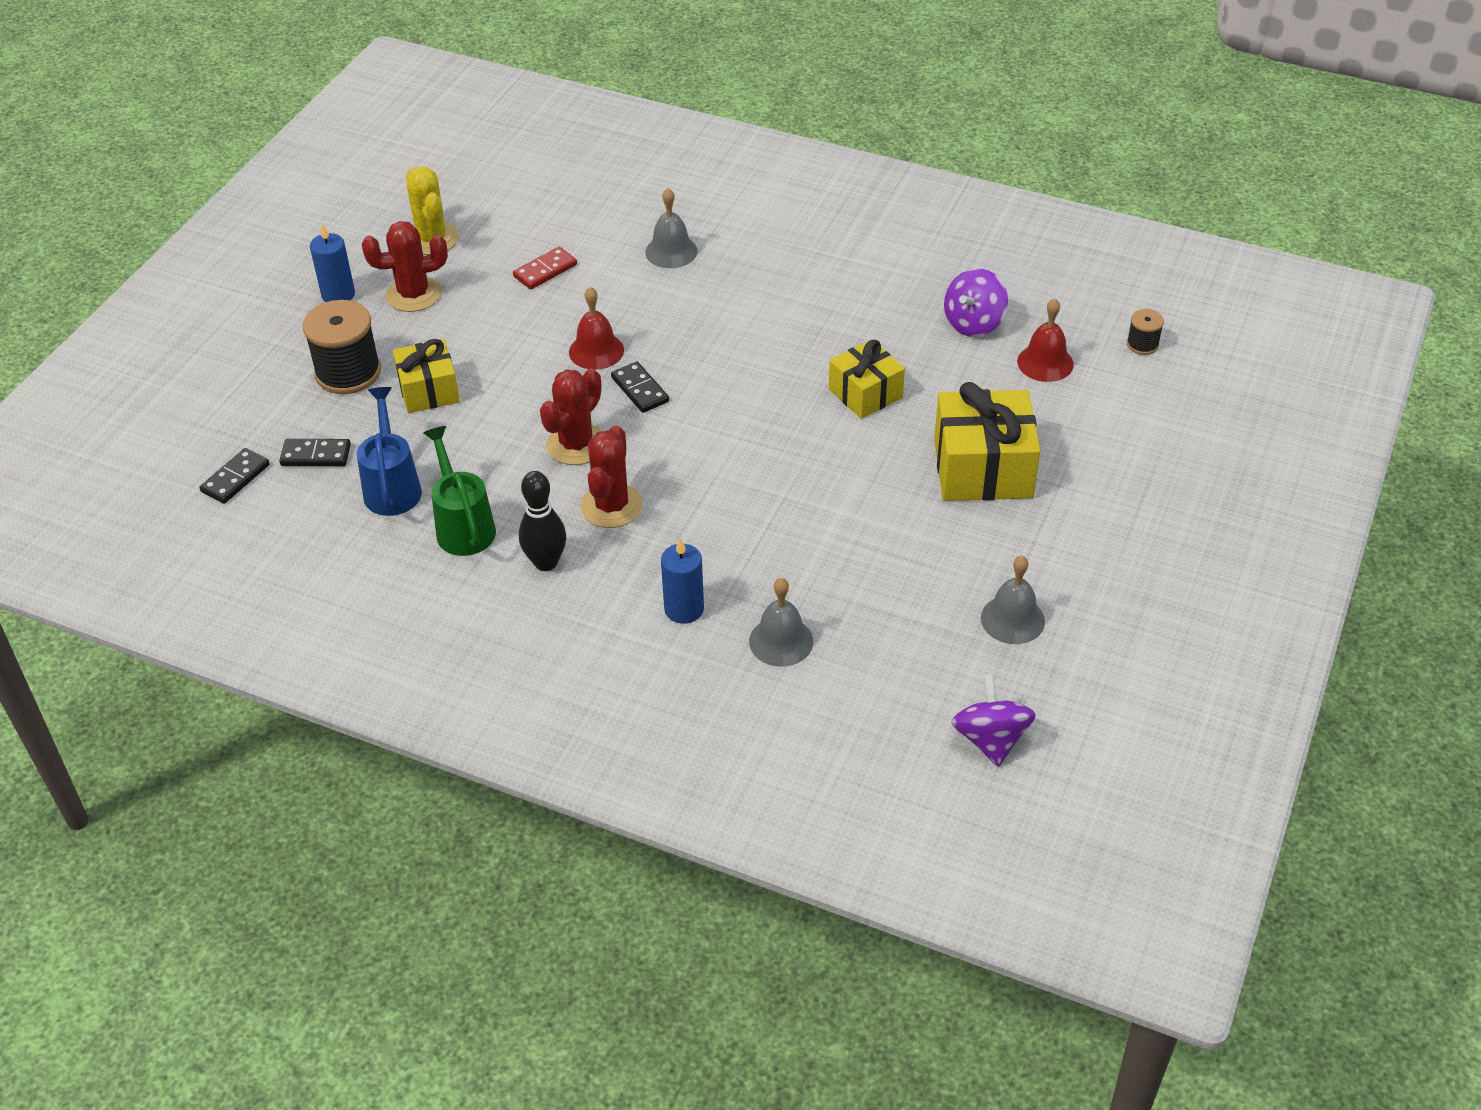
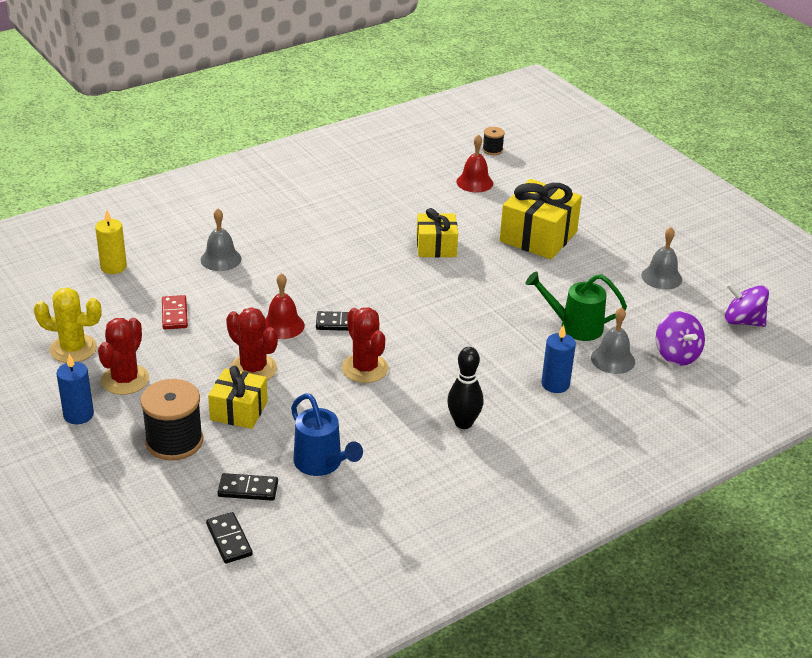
camera: 60 degrees left, 10 degrees down
(316, 455) = (248, 489): black domino -> black domino turned 60 degrees clockwise
(392, 487) = (321, 464): blue watering can -> blue watering can turned 150 degrees counterclockwise
(463, 526) = (394, 446): green watering can -> green watering can (575, 326)
(585, 192) = (113, 267): none -> yellow candle
(611, 506) = (437, 376): red cactus -> red cactus (253, 369)
(973, 323) = (417, 189): purple spinning top -> purple spinning top (676, 355)

